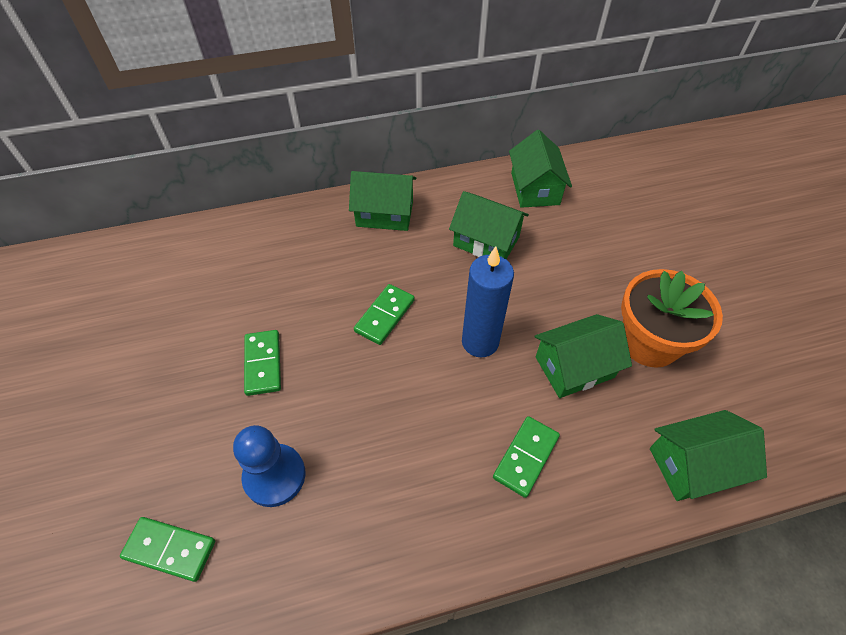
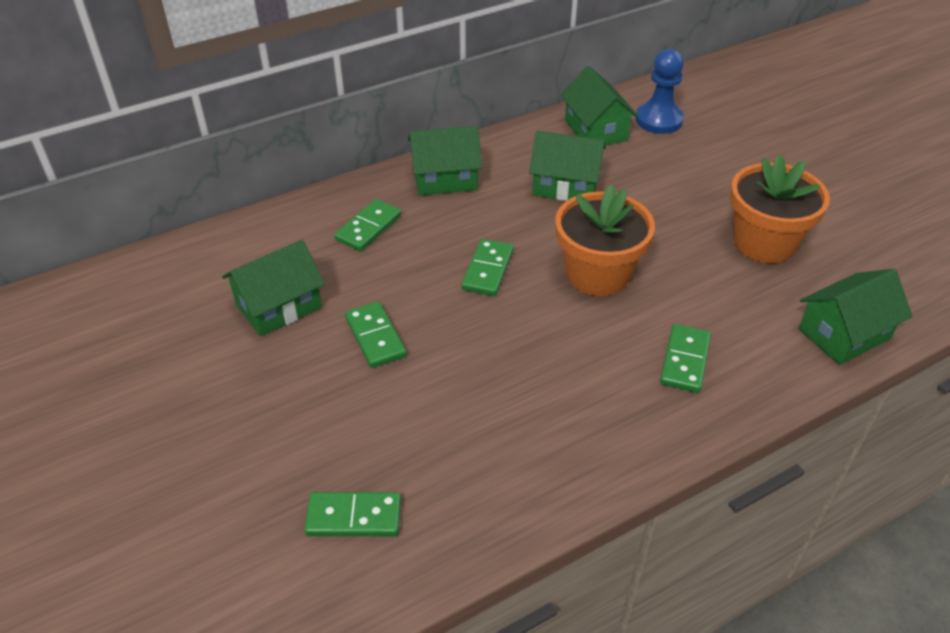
camera: 15 degrees left, 10 degrees down
(274, 476) = (436, 430): blue pawn -> blue pawn (659, 120)
(302, 250) = (368, 227): none -> green domino
(480, 342) = (597, 274): blue candle -> orange flower pot
(574, 367) = (700, 277): green house -> green house (279, 306)

